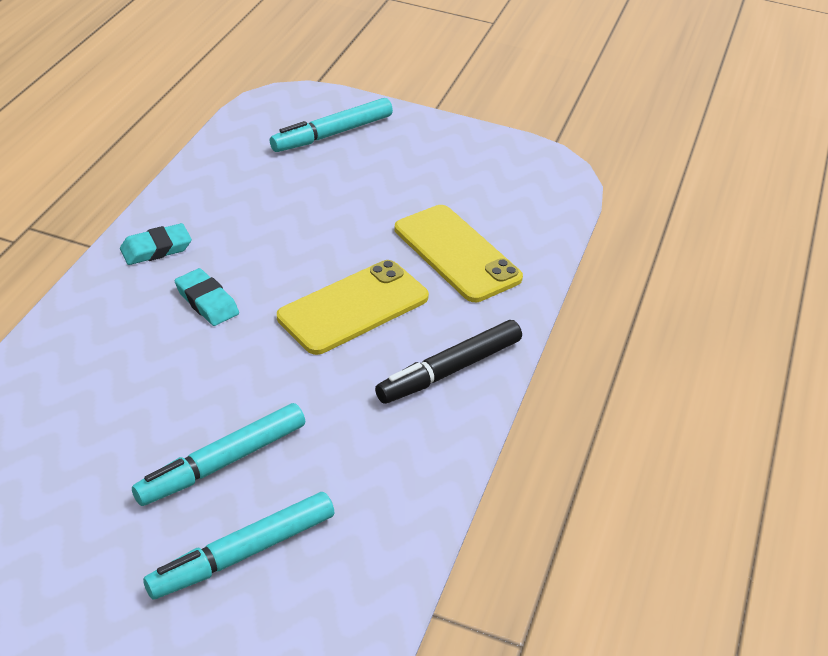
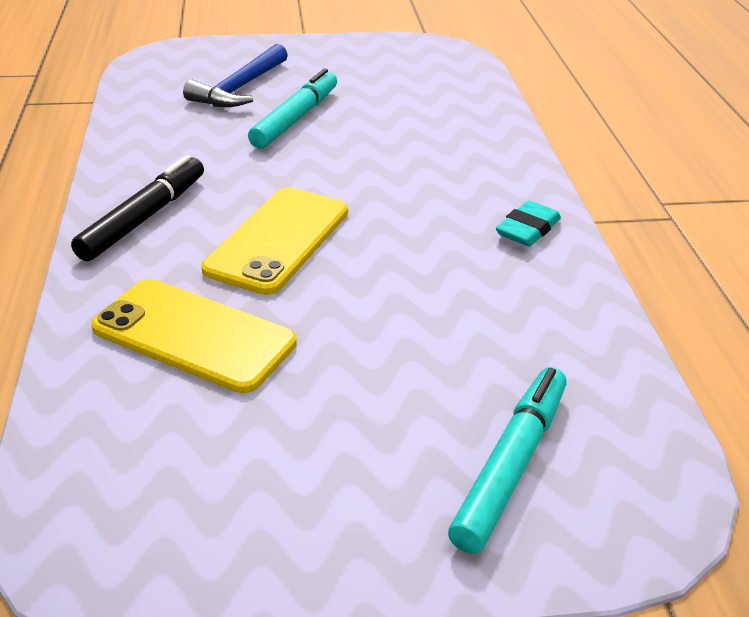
camera: 155 degrees right, 5 degrees down
(207, 301) = (423, 203): turquoise eraser -> none
(243, 554) = (239, 88): turquoise marker -> blue hammer

